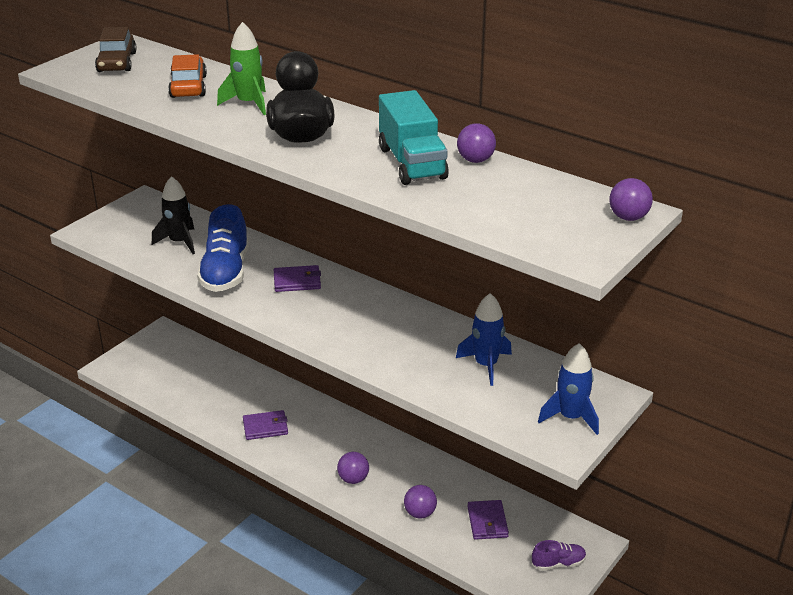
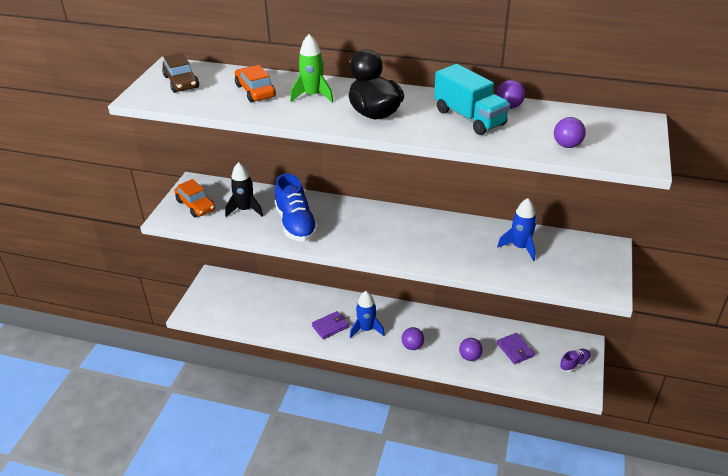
camera: 20 degrees left, 5 degrees up
(127, 225) = (195, 205): none -> orange car
(297, 281) = (352, 219): purple wallet -> none
(570, 417) = (597, 269): blue rocket -> blue rocket (366, 329)
(628, 217) = (641, 127): purple ball -> purple ball (567, 145)

